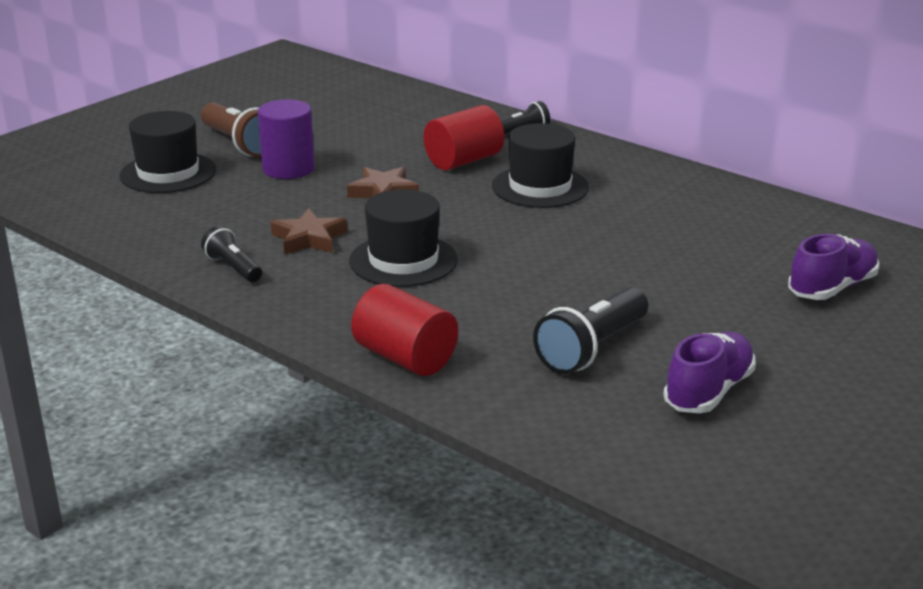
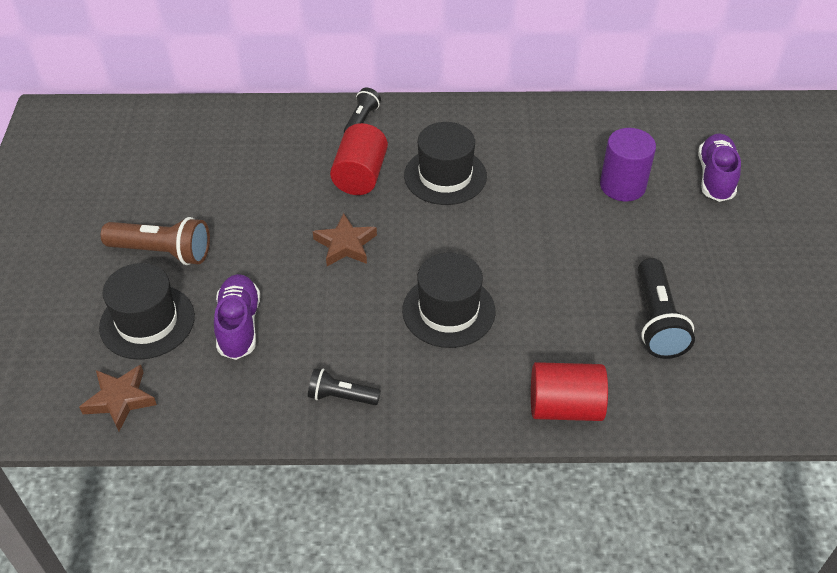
camera: 40 degrees left, 20 degrees up
(288, 169) = (240, 259): purple cylinder -> purple cylinder (622, 186)
(309, 238) = (355, 329): brown star -> brown star (120, 399)
(708, 391) = (754, 316): purple shoe -> purple shoe (239, 326)

